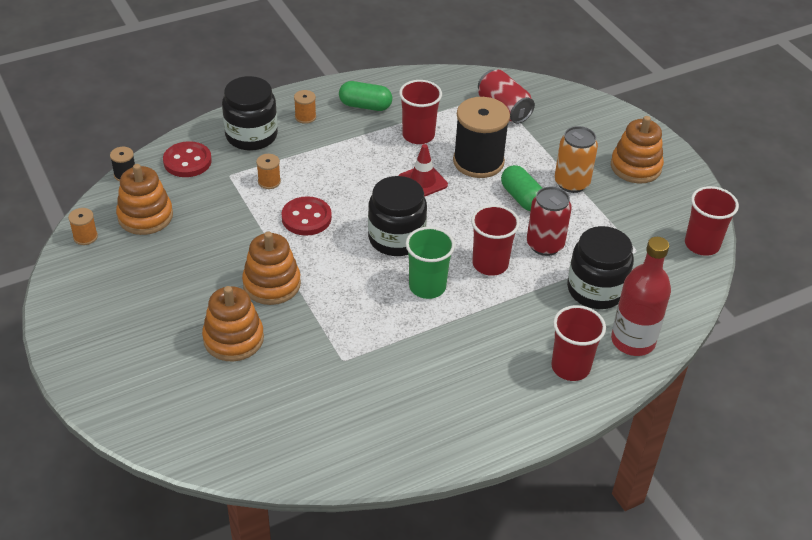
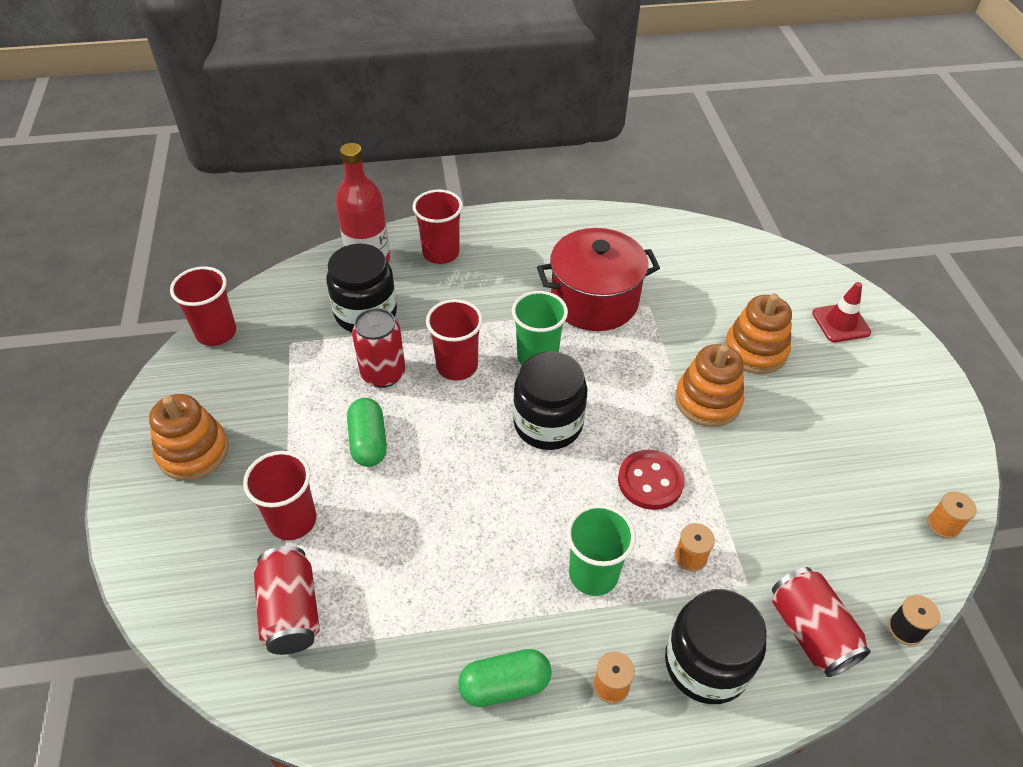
camera: 160 degrees left, 5 degrees up
(145, 216) = (866, 539): orange stacking toy -> none
(187, 161) = (810, 632): red button -> red can
(331, 160) = (593, 574): none -> green cup
(365, 106) = (504, 685): green capsule -> green capsule turned 45 degrees counterclockwise
(397, 352) = (594, 300): none -> red pot
(418, 135) = (448, 590): red cup -> red cup (292, 520)
(422, 181) = (480, 501): red traffic cone -> red traffic cone (841, 323)
(478, 161) = (389, 515): black spool -> none
(571, 183) = (292, 448): orange can -> none

